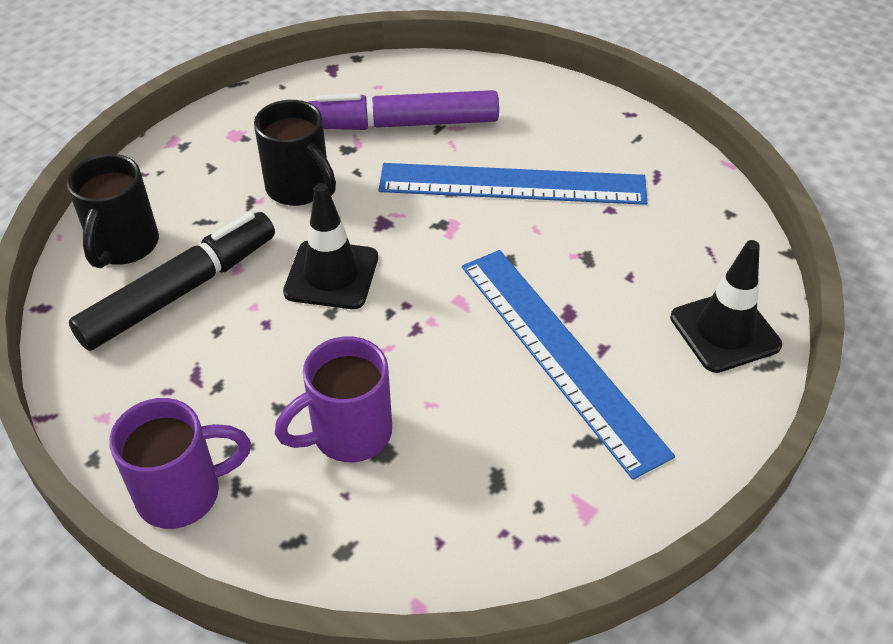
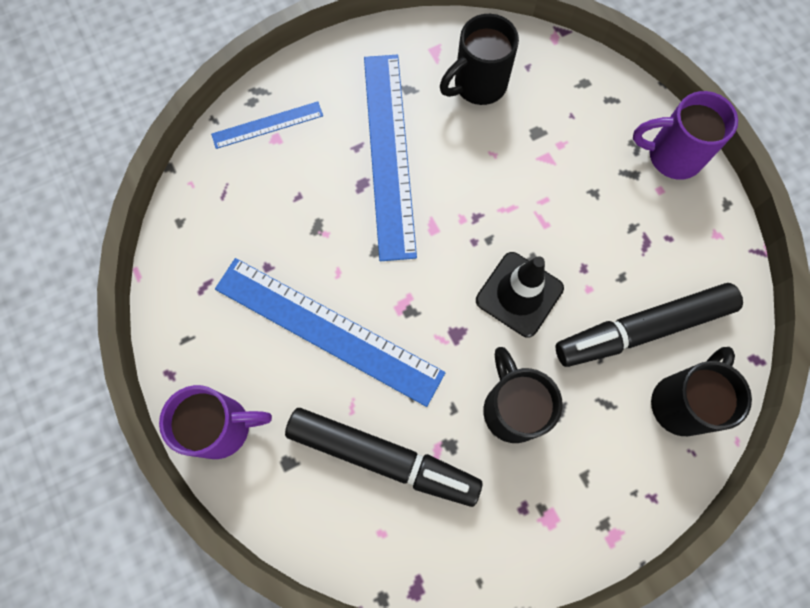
camera: 155 degrees left, 25 degrees up
(348, 434) = (555, 154): purple mug -> purple mug (223, 427)
(403, 124) = (383, 458): purple marker -> black marker
(497, 483) = (478, 85): none -> black mug
(725, 331) = (267, 125): black traffic cone -> blue ruler

